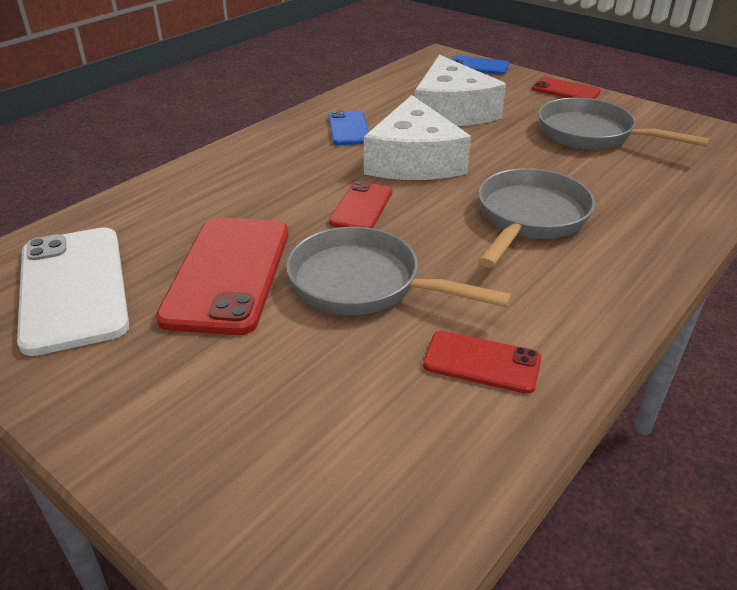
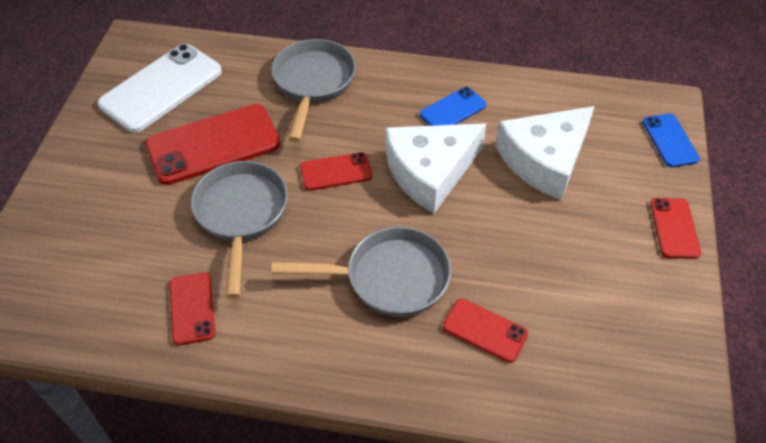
camera: 60 degrees right, 15 degrees up
(592, 134) = (584, 278): grey pan -> grey pan (313, 83)
(622, 190) = (485, 330): none -> red phone

